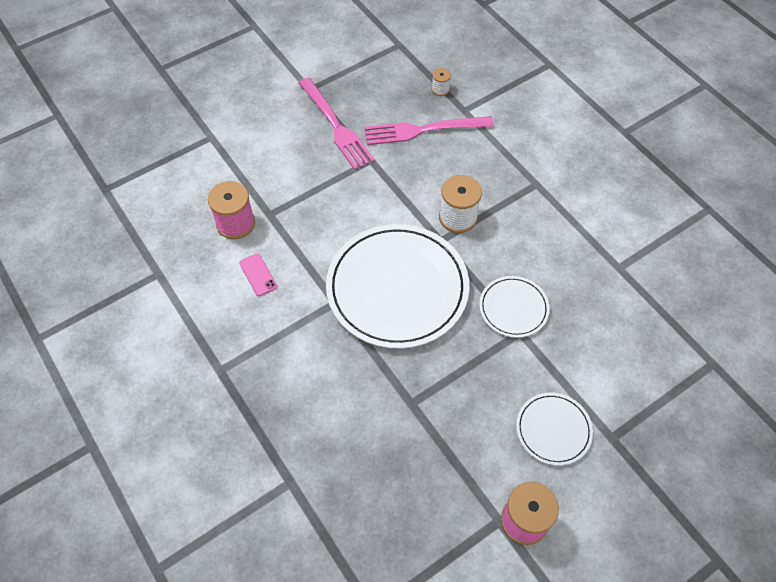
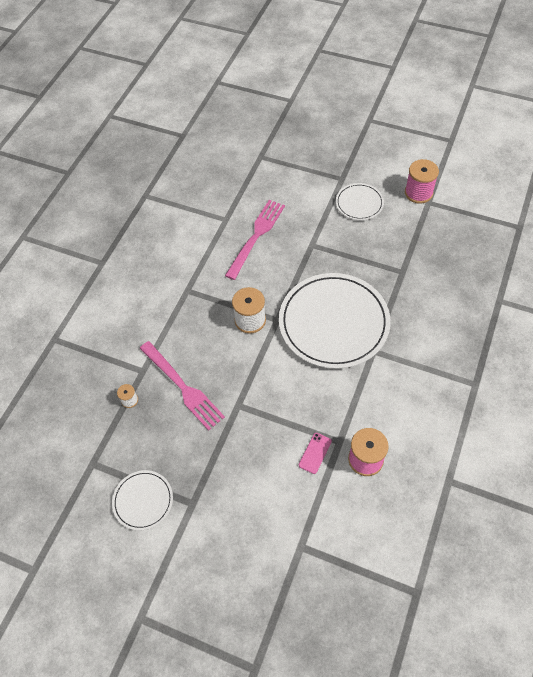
camera: 120 degrees left, 0 degrees up
(258, 275) = (393, 412): pink phone -> pink phone (315, 453)
(336, 126) = (220, 452): pink fork -> pink fork (256, 236)
(513, 308) = (297, 256): white plate -> white plate (143, 500)

